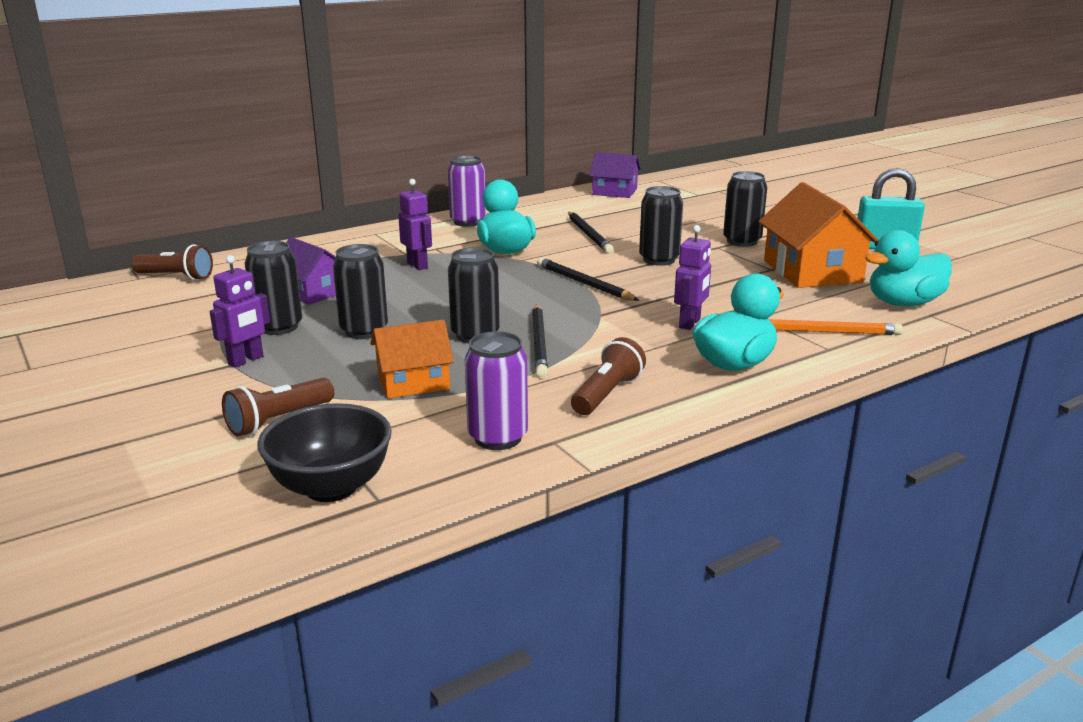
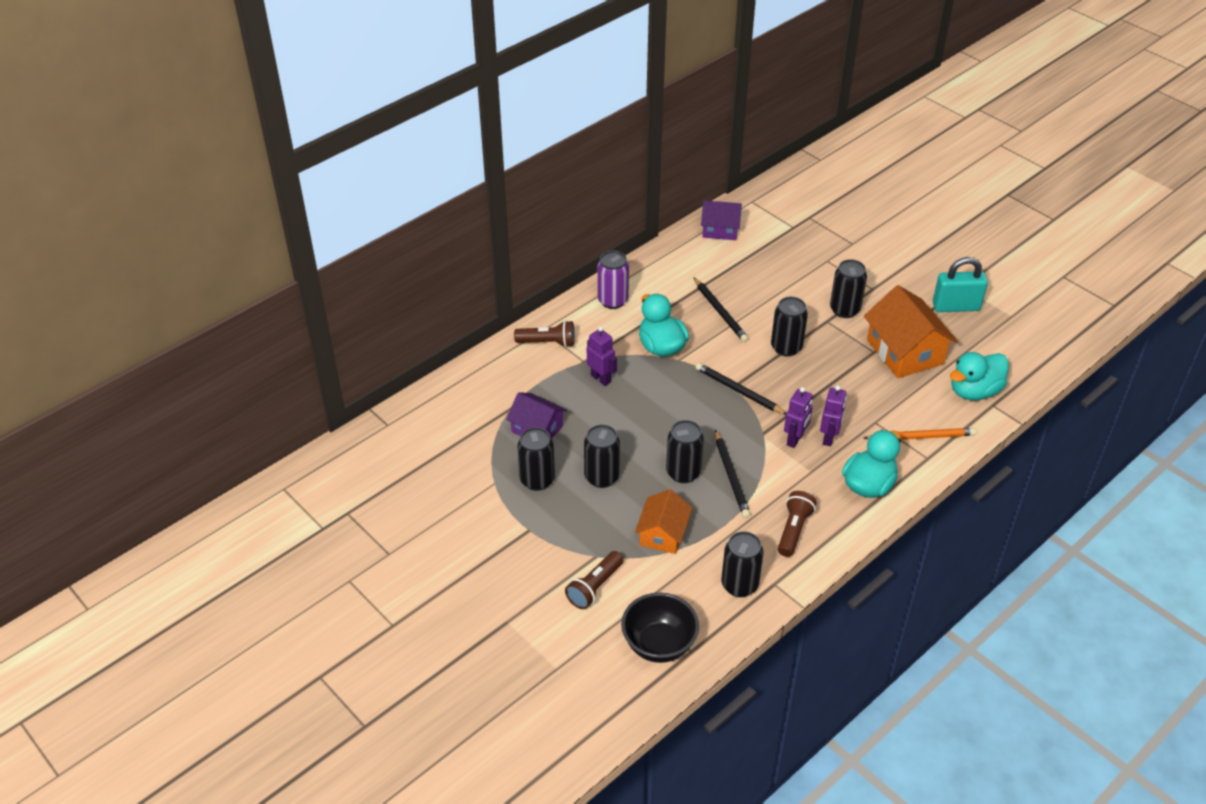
camera: 10 degrees left, 20 degrees up
(176, 277) = (417, 420): brown flashlight -> brown flashlight (547, 343)
(246, 360) = (536, 524): purple robot -> purple robot (795, 439)
(413, 382) = (663, 534): orange house -> orange house turned 45 degrees counterclockwise
(498, 438) = (739, 585): purple can -> black can

